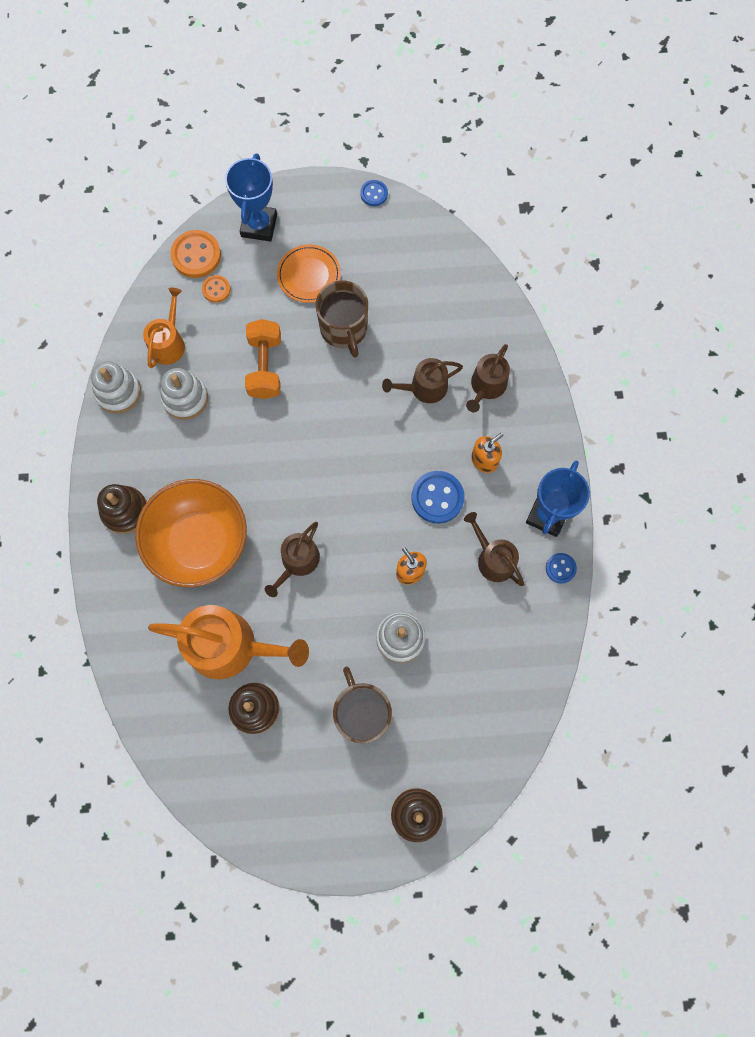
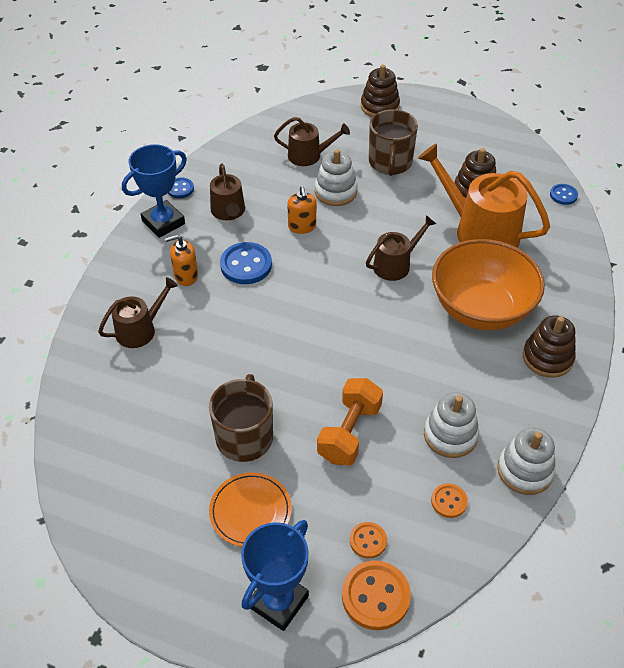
camera: 155 degrees left, 25 degrees down
(168, 342) = (449, 501): orange watering can -> orange button
(374, 194) = (114, 580): blue button -> blue button (563, 195)
(424, 388) = (199, 351): brown watering can -> brown watering can (309, 155)

